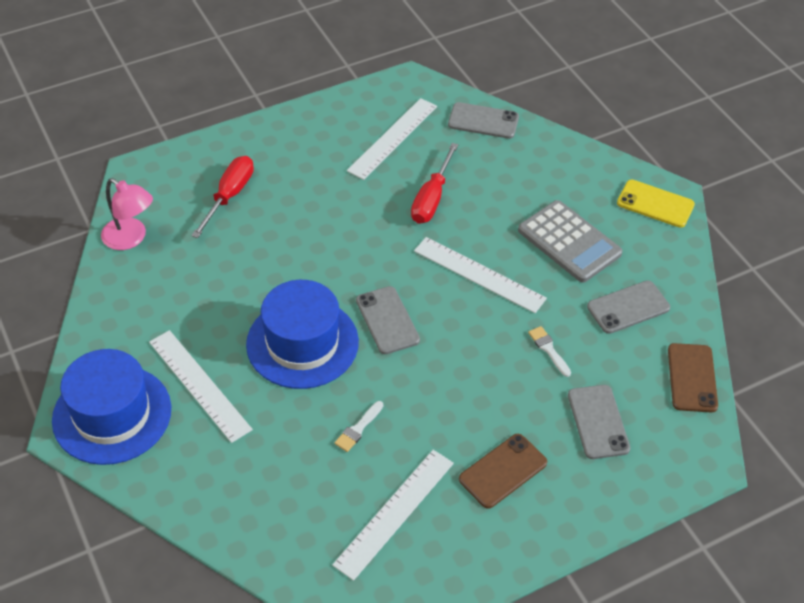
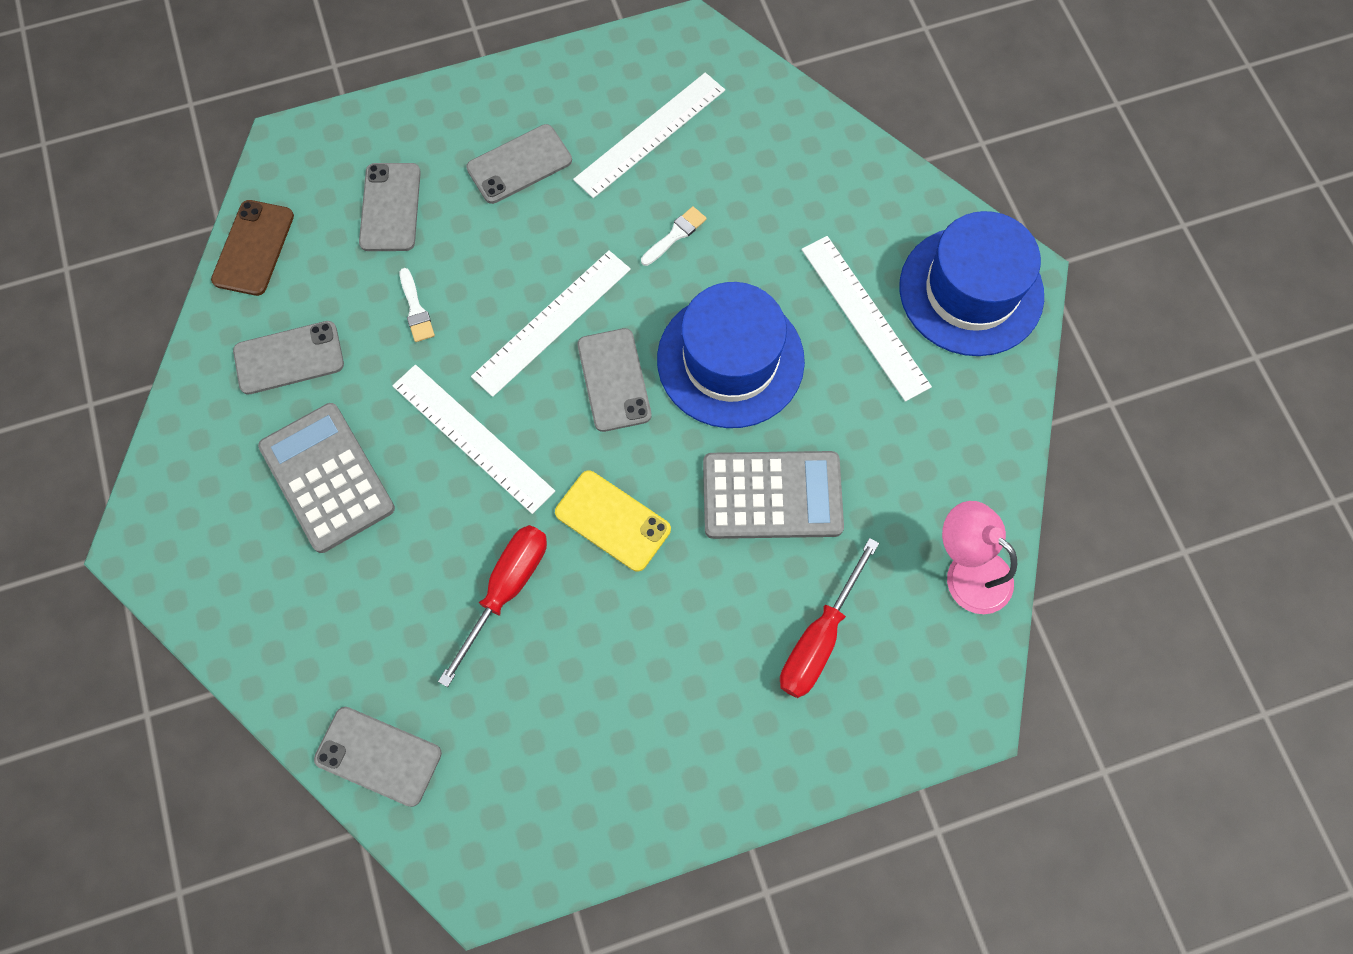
camera: 170 degrees left, 20 degrees up
(264, 264) = (772, 496): none -> grey calculator
(392, 138) = (541, 735): white ruler -> white ruler (552, 322)
(503, 471) = (519, 164): brown phone -> grey phone
(655, 204) = (172, 532): yellow phone -> yellow phone (613, 520)

